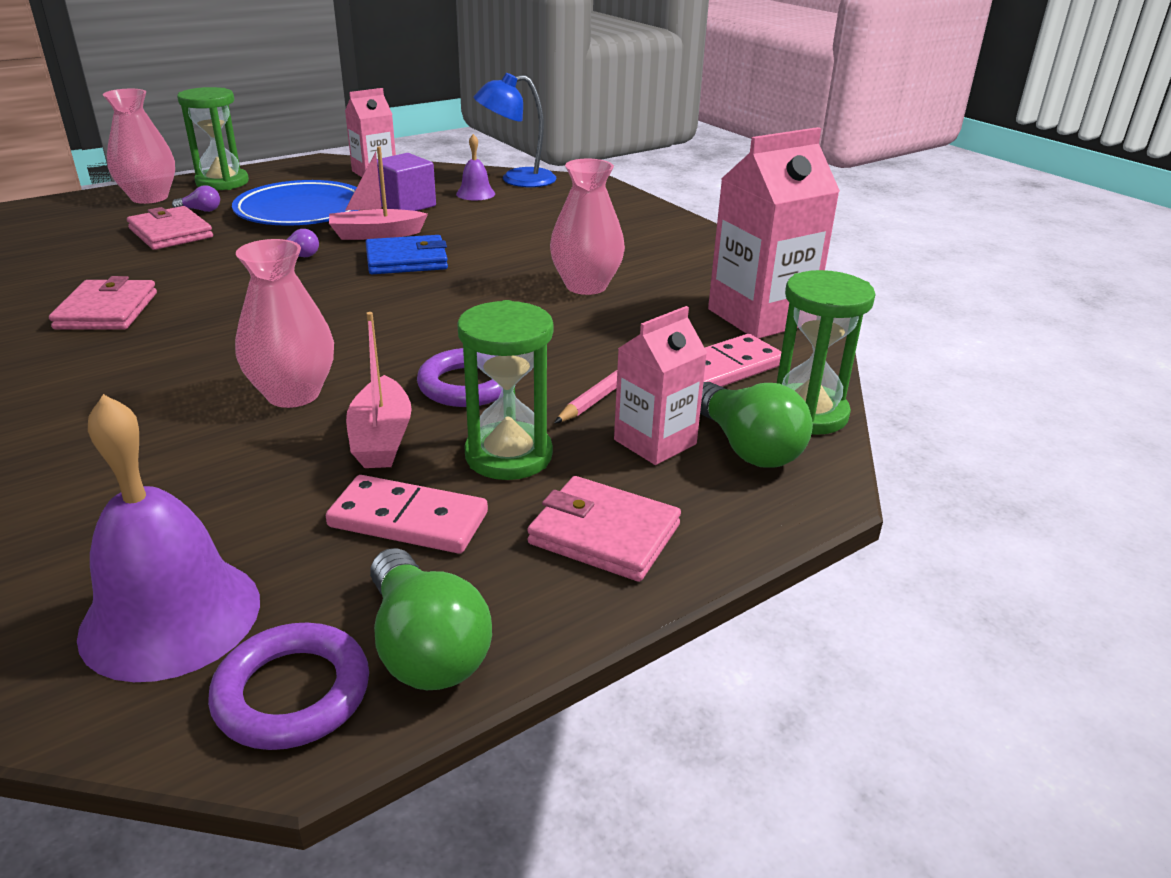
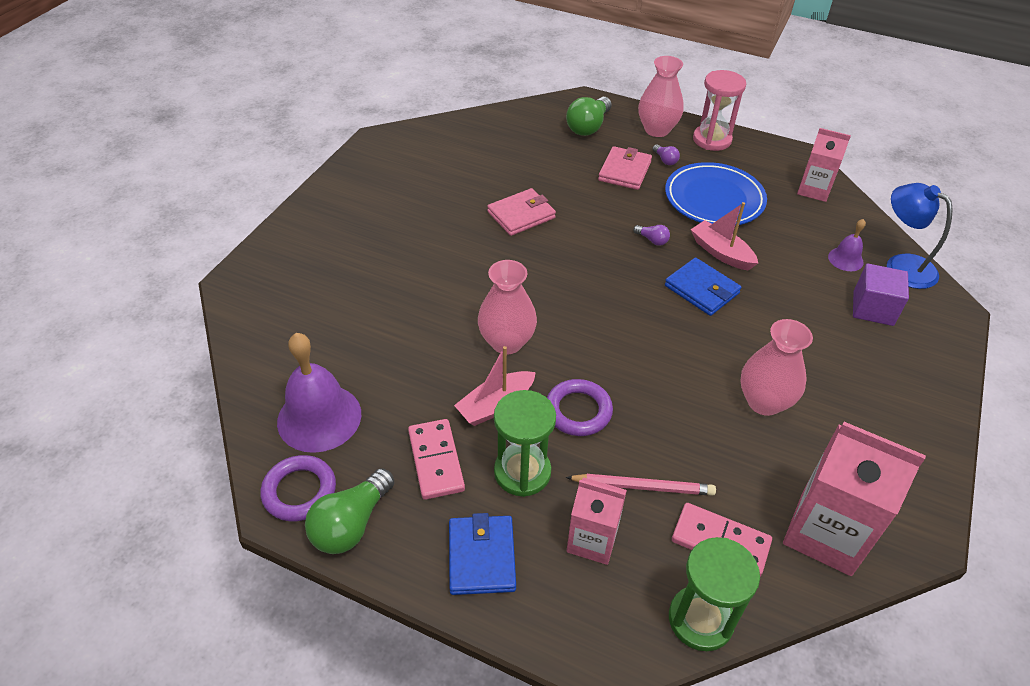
camera: 60 degrees right, 15 degrees up
(222, 182) = (712, 140): green hourglass -> pink hourglass
(406, 205) = (781, 237): purple cube -> purple cube (873, 308)
(604, 534) = (481, 557): pink wallet -> blue wallet
(747, 447) = (626, 596): green light bulb -> green light bulb (588, 126)

